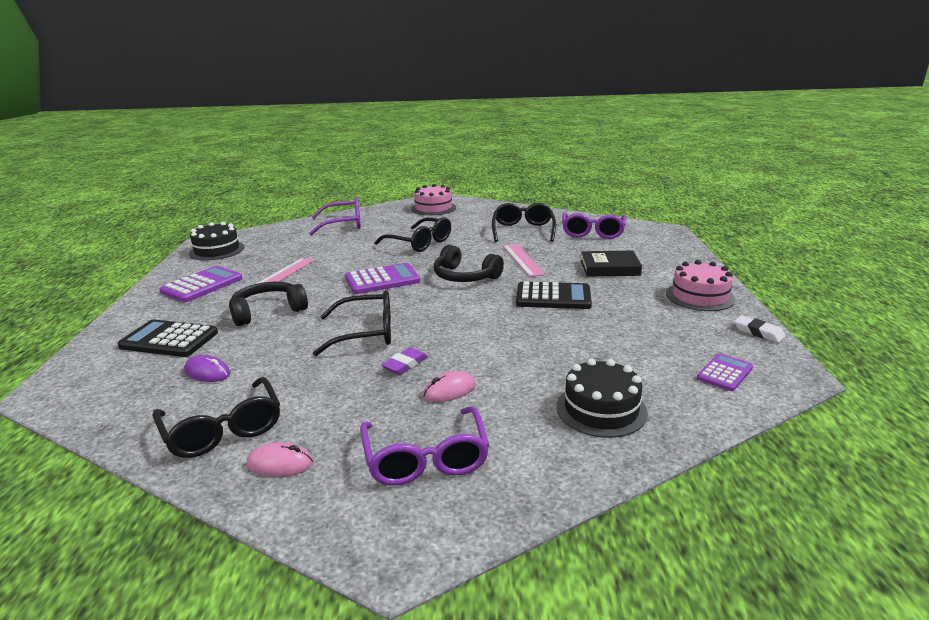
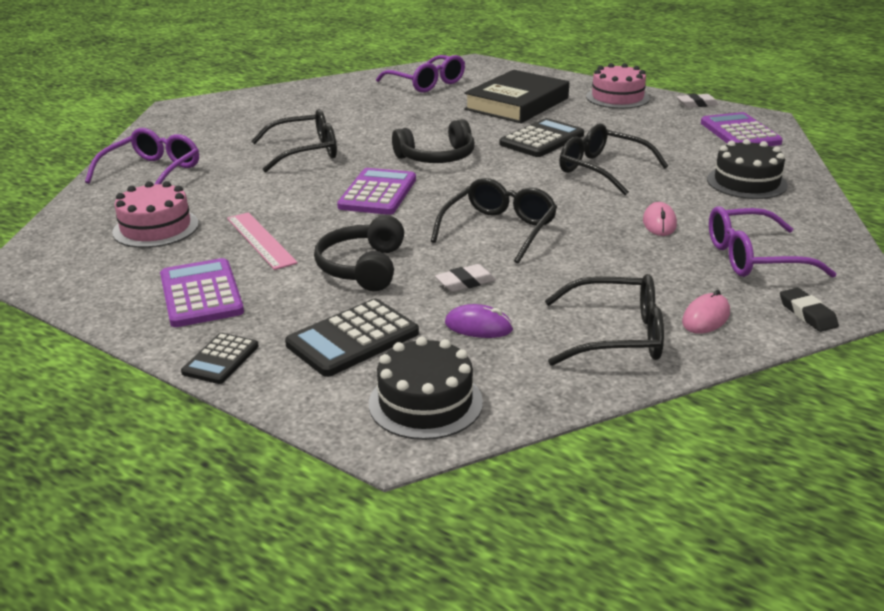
camera: 55 degrees left, 5 degrees up
(128, 315) = (221, 359): none -> black calculator
(207, 372) = (478, 326): purple mouse -> purple mouse turned 45 degrees clockwise
(217, 250) = (77, 265): black cake -> black cake (425, 402)
(271, 348) = (465, 282): none -> white eraser
(326, 522) = (807, 314): none -> black eraser
(405, 364) = (590, 228): purple eraser -> none
(426, 458) = (753, 258): purple glasses -> purple glasses turned 150 degrees clockwise
(433, 208) = (206, 118): pink cake -> pink cake (156, 228)
(522, 260) = (439, 125): pink ruler -> none
(523, 230) = (365, 103): black glasses -> black glasses (602, 169)
(610, 268) = (517, 104): black book -> black book, size x1.55
(724, 373) = (740, 133): purple calculator -> purple calculator, size x1.65

